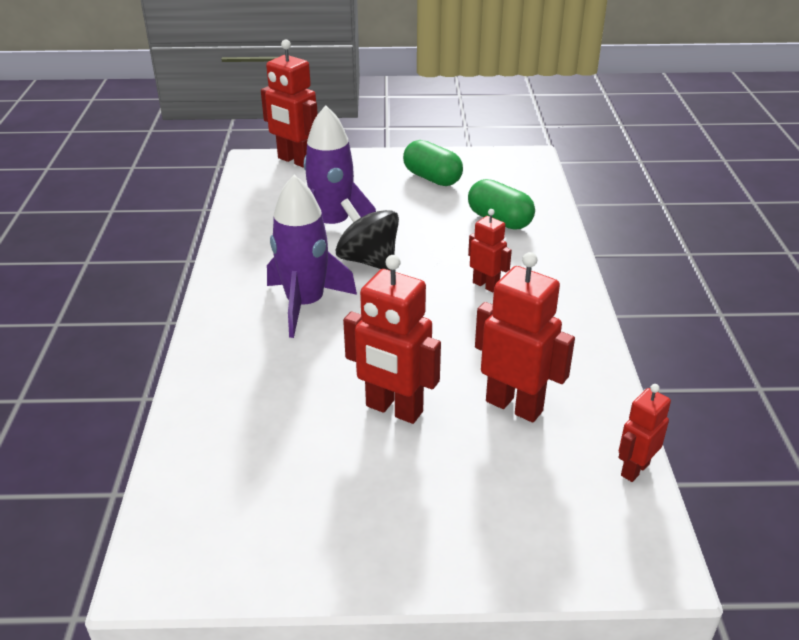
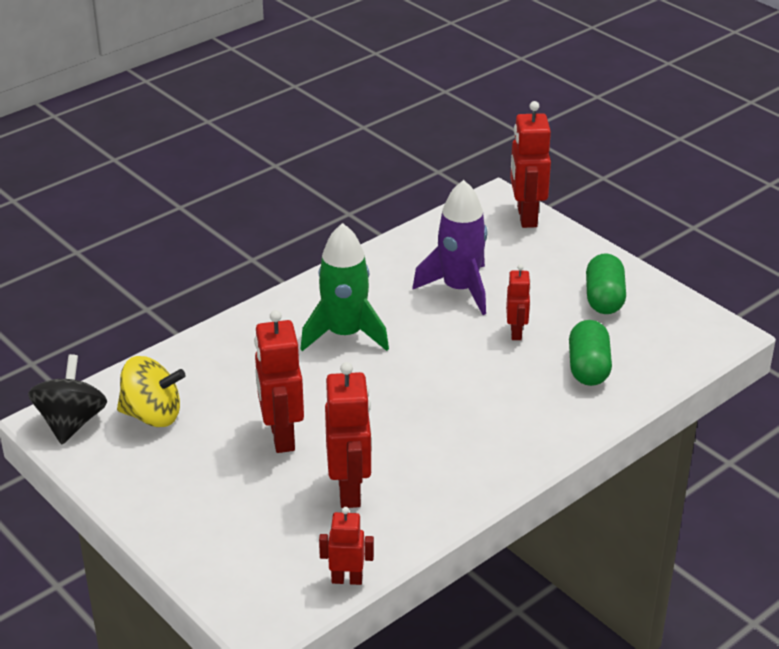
camera: 50 degrees right, 0 degrees up
(253, 481) = (152, 415): none -> yellow spinning top
(305, 304) = (345, 334): purple rocket -> green rocket
(368, 260) = (436, 332): black spinning top -> black spinning top (71, 422)
(486, 285) = (481, 407): red robot -> red robot (516, 332)

